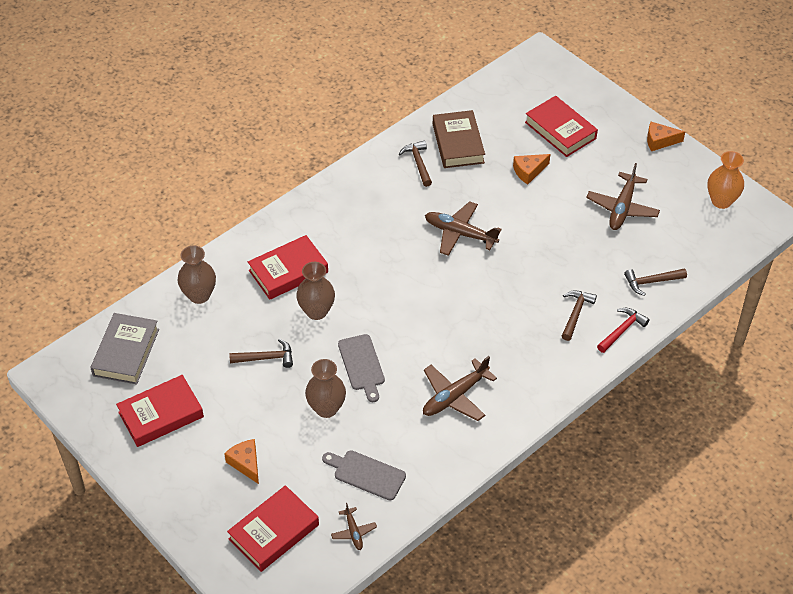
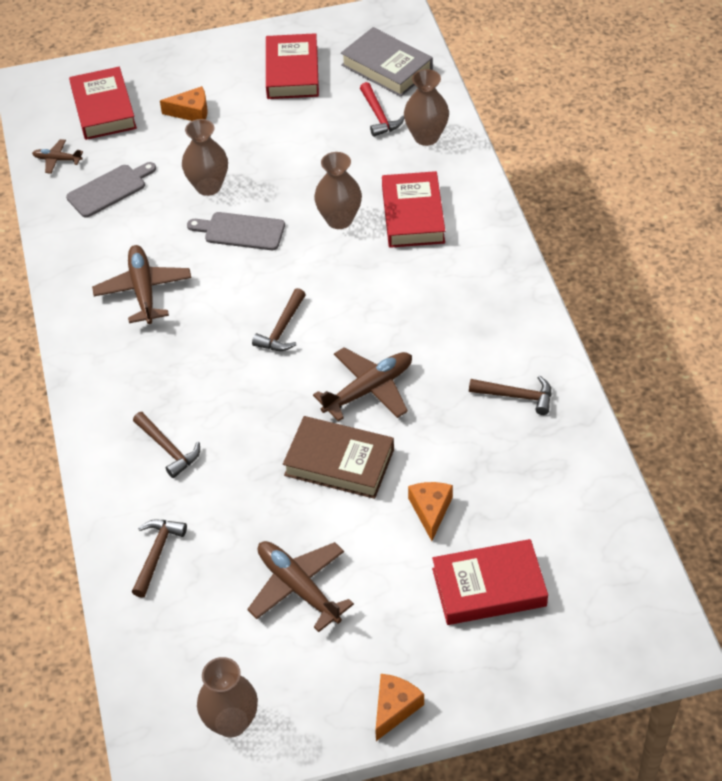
camera: 120 degrees right, 0 degrees up
(266, 358) = (305, 162): brown hammer -> brown hammer (282, 329)
(458, 143) = (530, 454): brown book -> brown book (339, 462)
(622, 330) = (110, 483): red hammer -> red hammer (378, 116)
(721, 201) = (231, 722): orange vase -> brown vase

